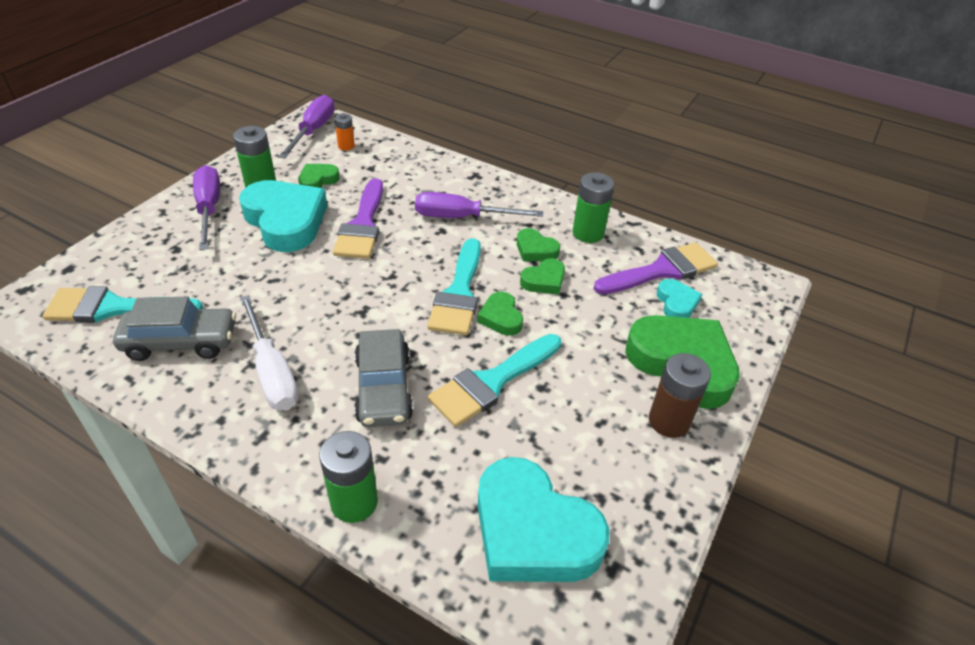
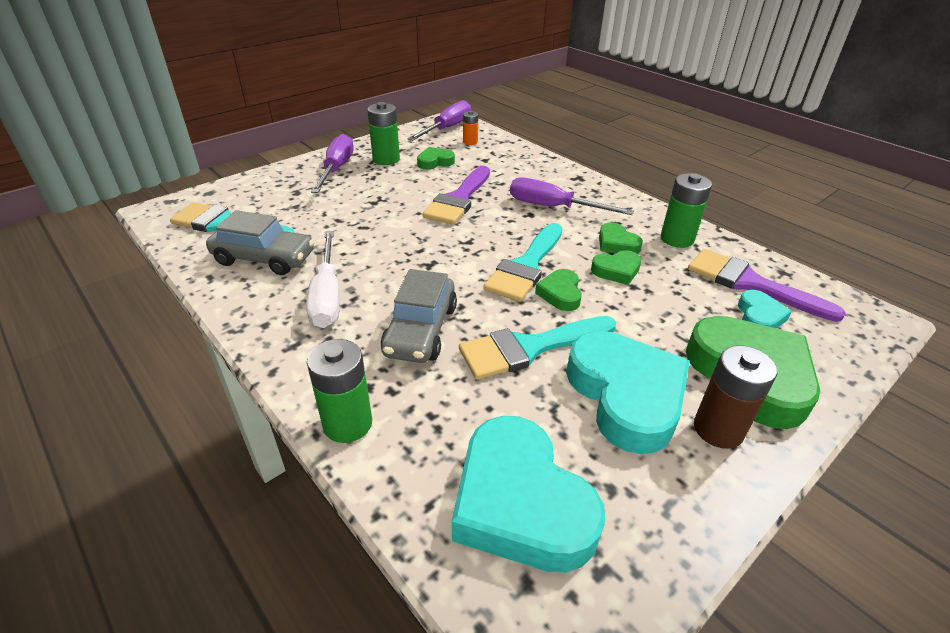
camera: 20 degrees right, 5 degrees down
(285, 221) = (394, 186): turquoise heart -> turquoise heart (626, 395)
(662, 270) = (750, 284): purple brush -> purple brush turned 135 degrees counterclockwise

